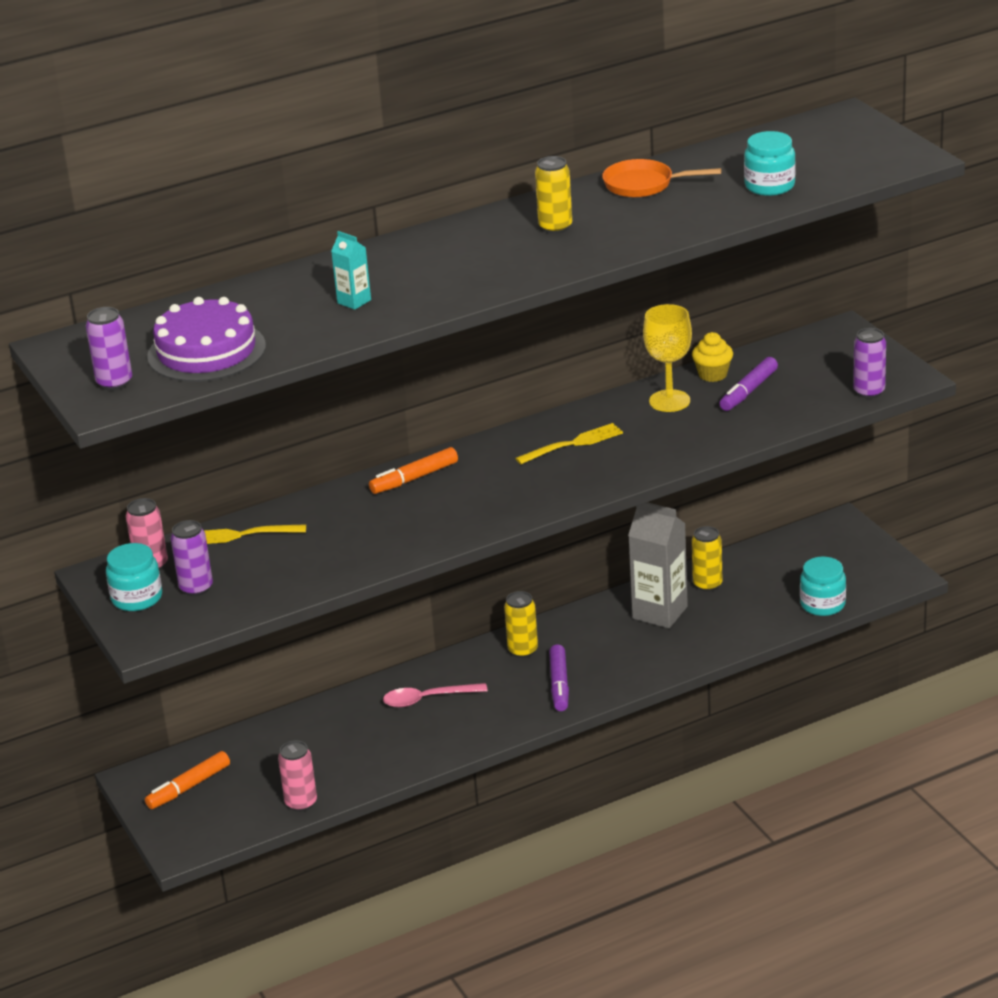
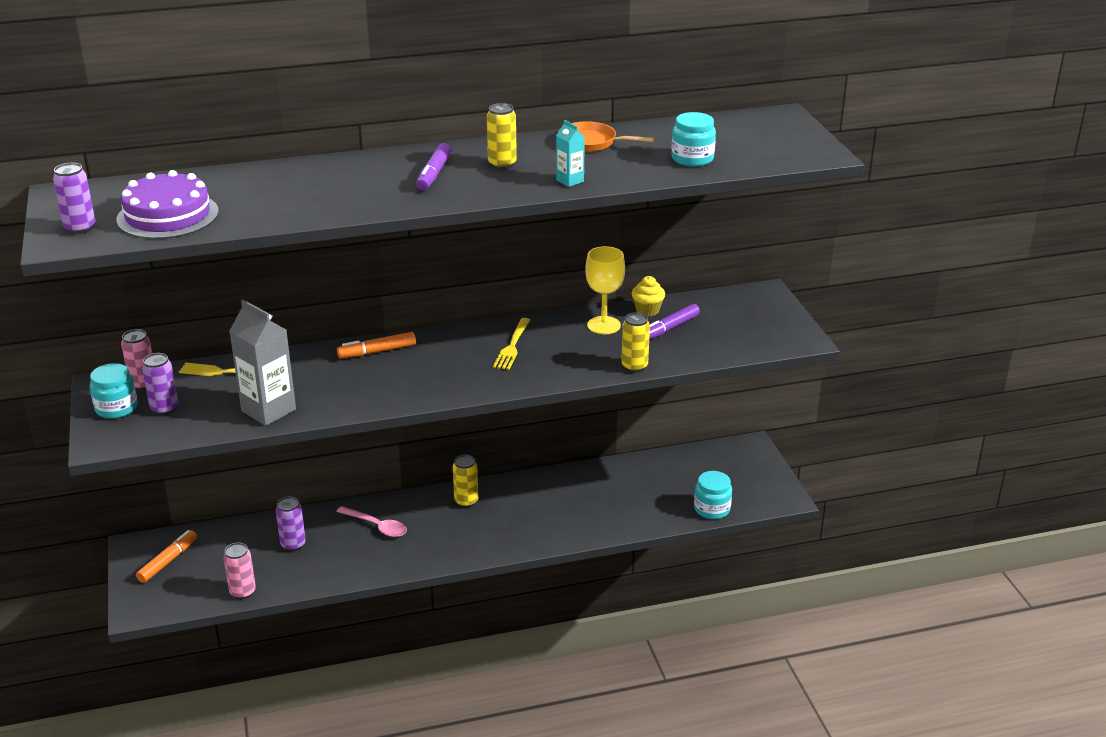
camera: 10 degrees right, 0 degrees up
(188, 787) = (168, 561): orange marker -> orange marker turned 150 degrees clockwise
(354, 301) = (308, 196): turquoise carton -> turquoise carton (570, 181)
(427, 699) = (377, 526): pink spoon -> pink spoon turned 150 degrees counterclockwise
(559, 684) = (481, 534): purple marker -> purple marker (434, 174)
(573, 444) = (512, 346): yellow fork -> yellow fork turned 120 degrees clockwise
(660, 612) = (583, 491): grey carton -> grey carton (268, 410)
(707, 584) = (629, 475): yellow can -> yellow can (634, 366)
(869, 392) = (765, 346): purple can -> purple can (293, 544)

